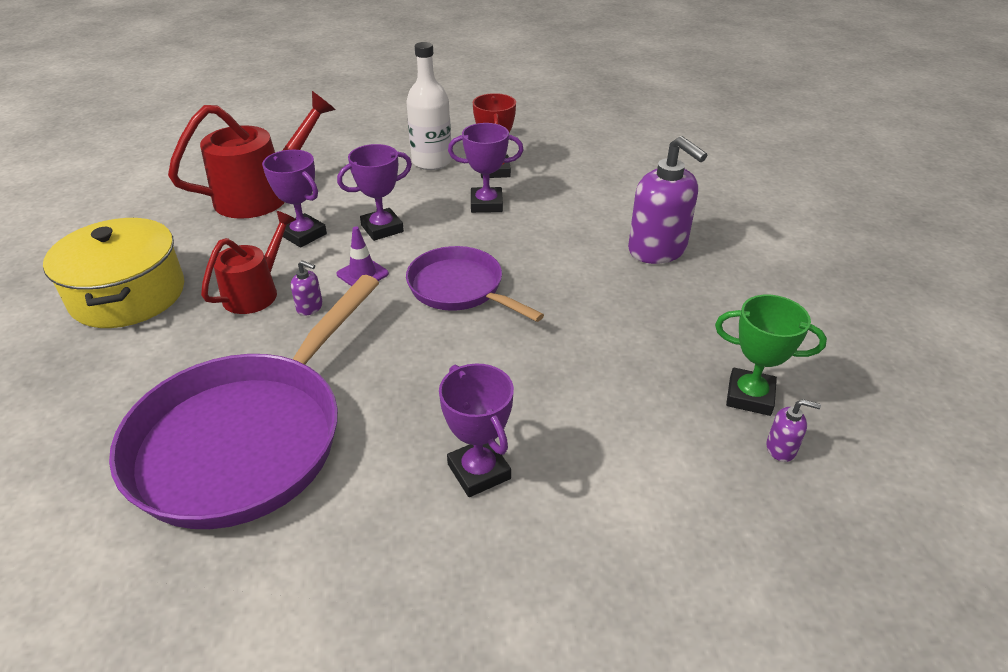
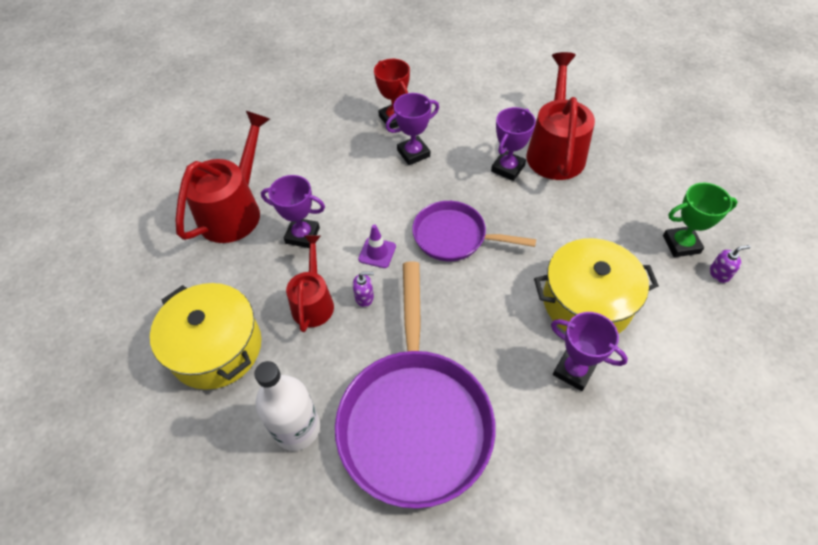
camera: 25 degrees left, 15 degrees up
(382, 228) = (356, 206): purple trophy -> purple trophy (508, 168)
(431, 162) = (340, 126): white bottle -> white bottle (297, 428)
(562, 408) = (587, 302): none -> yellow pot
(657, 250) = (555, 150): purple soap dispenser -> red watering can

